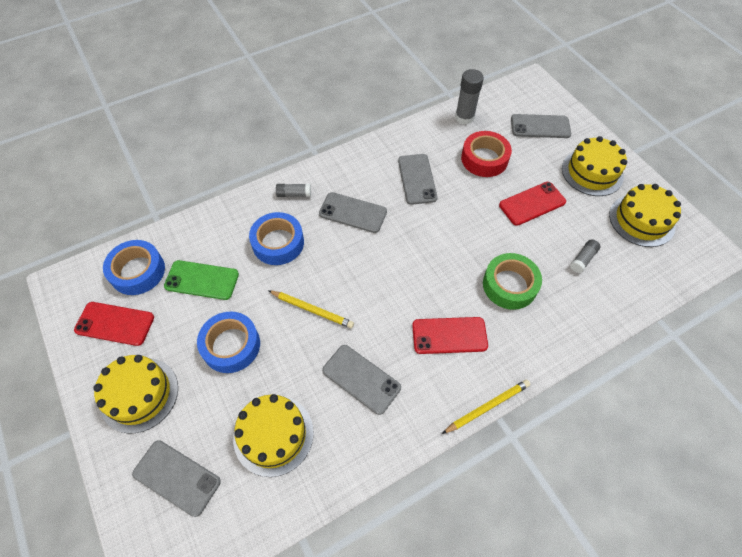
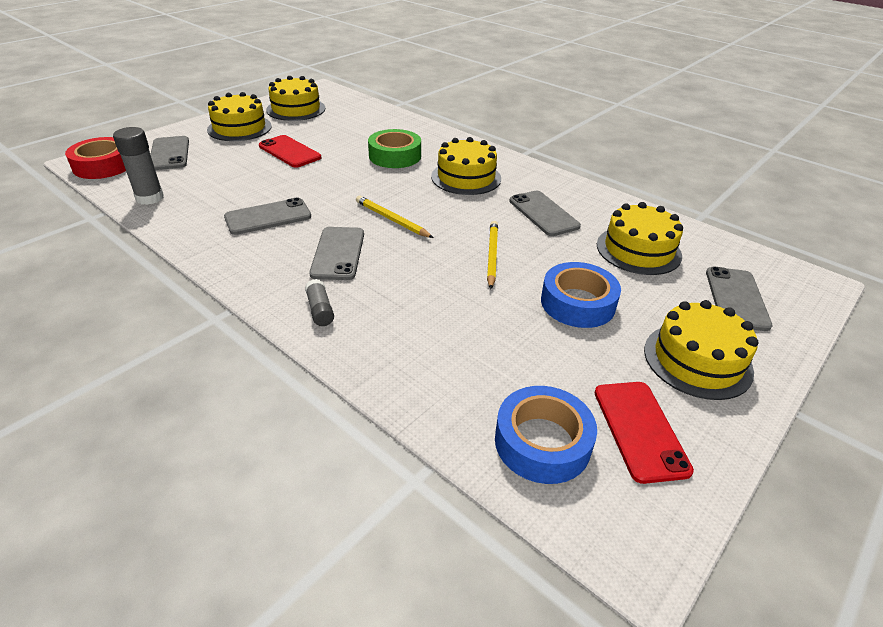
camera: 110 degrees left, 20 degrees down
(202, 280) = (510, 359): green phone -> none
(278, 243) = (413, 303): blue tape -> none
(361, 379) = (543, 213): grey phone -> grey phone turned 45 degrees counterclockwise
(449, 335) = (466, 177): red phone -> yellow cake
(484, 159) = (226, 180): red tape -> red tape (103, 166)
(487, 407) = (518, 157): yellow pencil -> yellow pencil (392, 219)
(583, 259) = (350, 129): grey glue stick -> none

